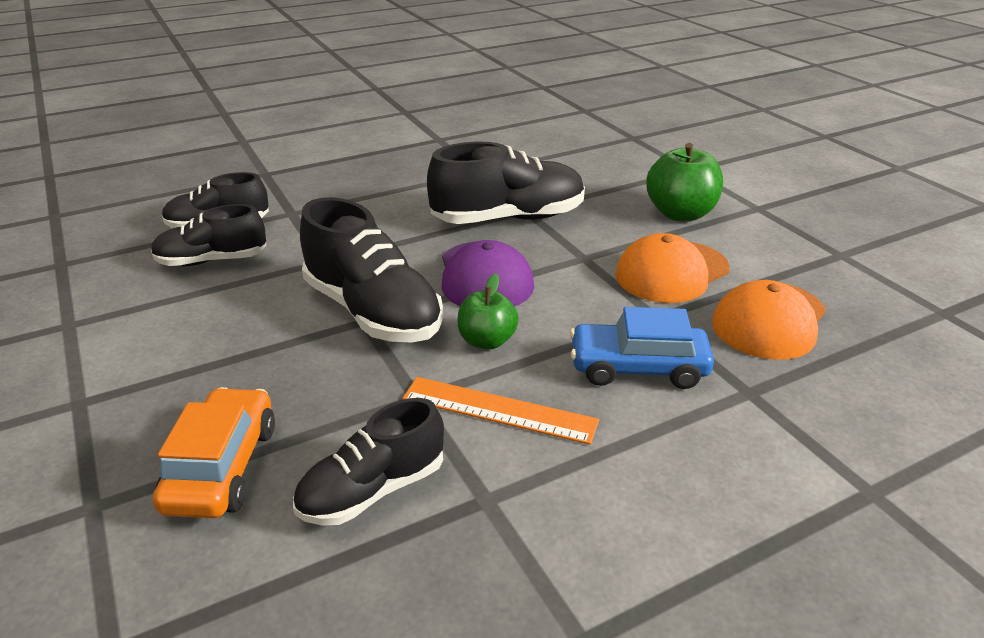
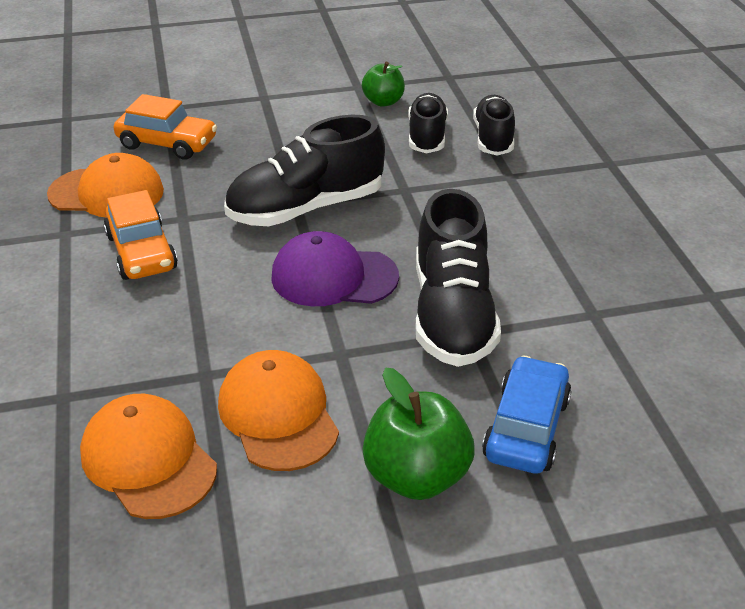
camera: 105 degrees right, 5 degrees up
(373, 490) = (107, 193): black shoe -> orange cap
(487, 341) = (229, 261): green apple -> green apple (383, 102)
(499, 410) = (141, 252): orange ruler -> orange car
(638, 368) = (139, 337): blue car -> blue car (526, 428)

